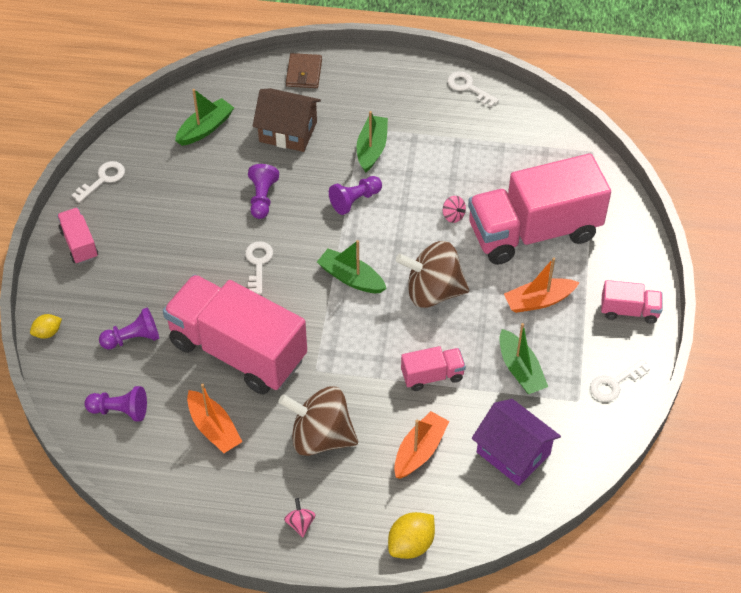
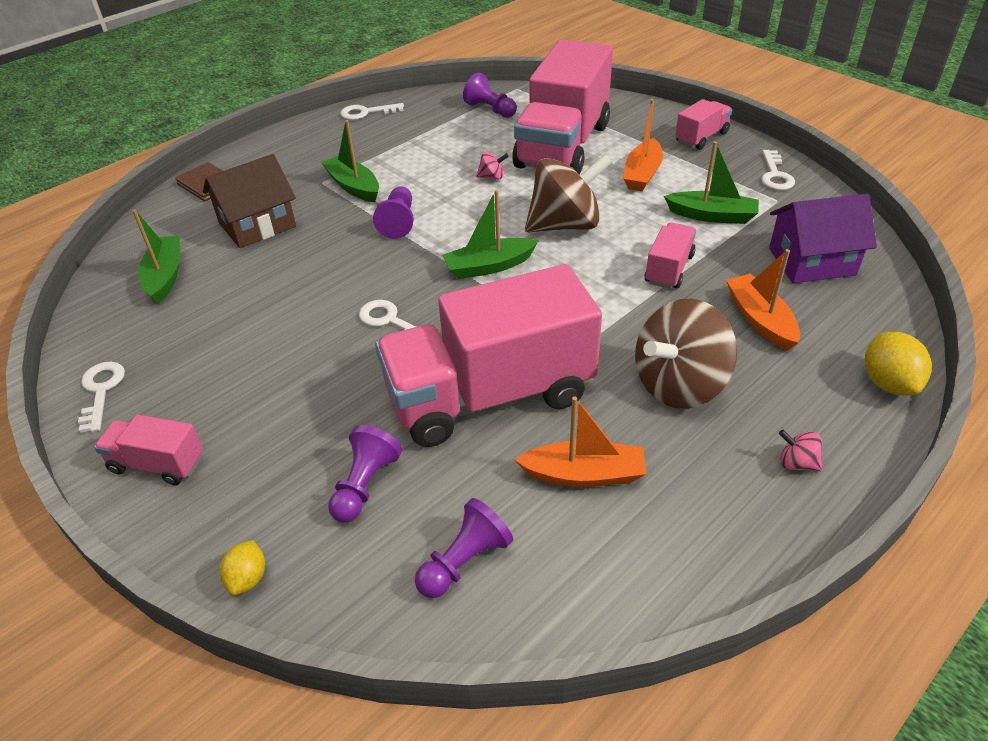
camera: 50 degrees left, 10 degrees down
(262, 198) = (311, 279): purple pawn -> purple pawn (490, 110)
(433, 291) = (565, 225): brown spinning top -> brown spinning top turned 150 degrees counterclockwise

